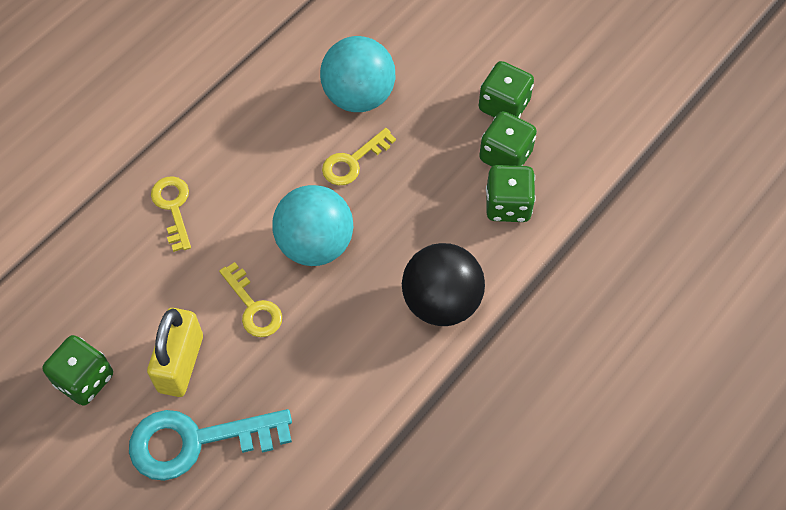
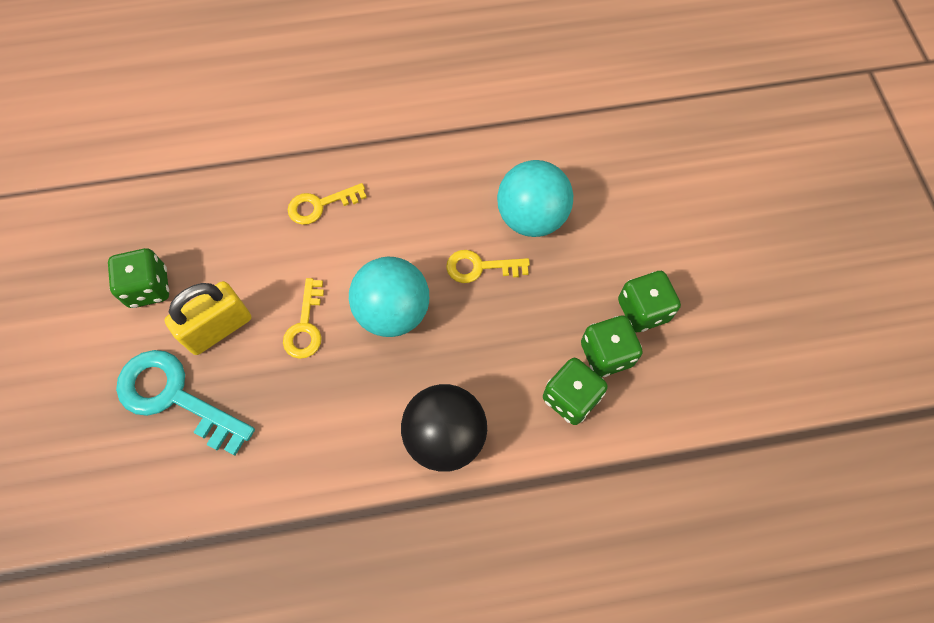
camera: 40 degrees right, 5 degrees up
(173, 207) = (320, 205): yellow key -> yellow key turned 135 degrees counterclockwise

